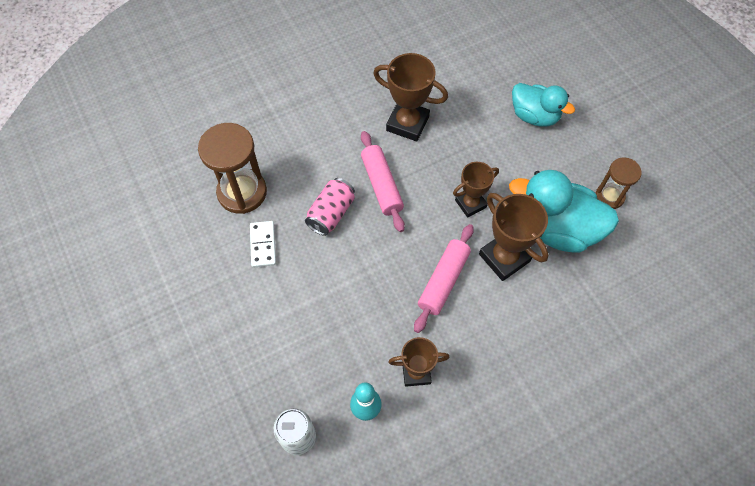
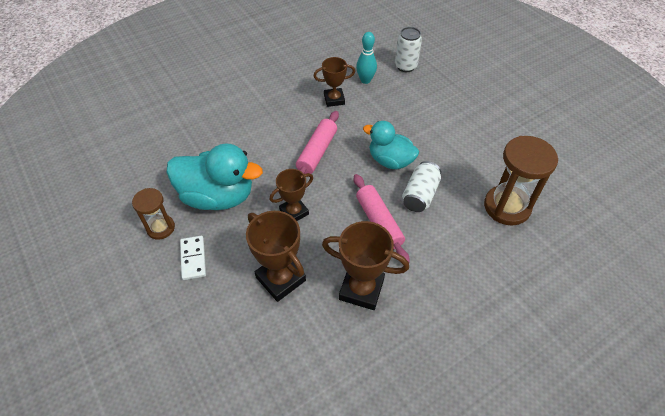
camera: 175 degrees right, 10 degrees down
(263, 245) = (470, 167): white domino -> white domino (193, 258)
(331, 213) = (420, 195): pink can -> white can
(504, 258) = (266, 171): brown trophy -> brown trophy (280, 279)
(534, 116) = (220, 310): turquoise duck -> turquoise duck (390, 161)

